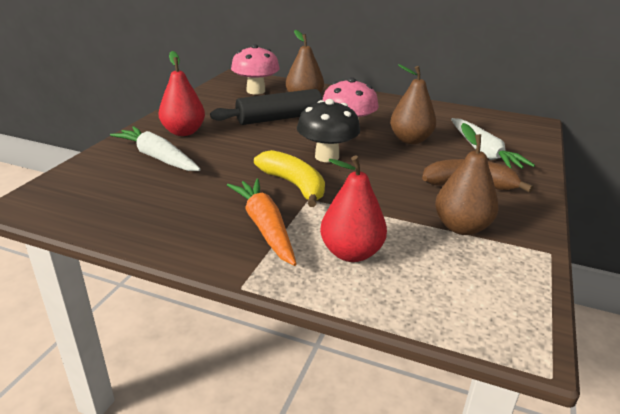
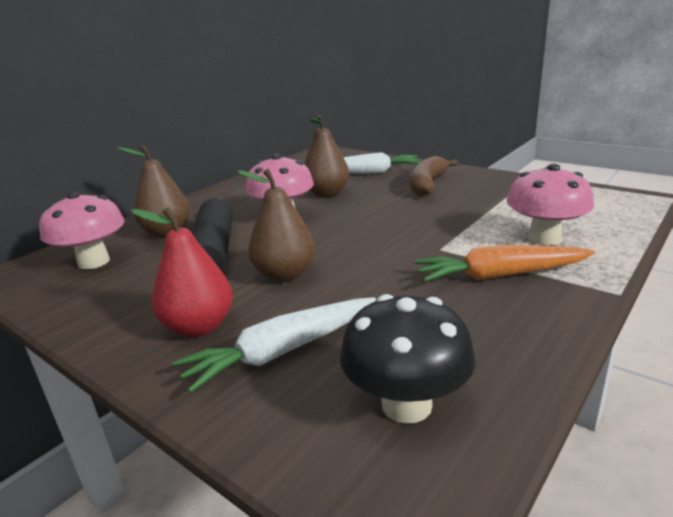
camera: 70 degrees left, 5 degrees down
(294, 185) = (407, 254): yellow banana -> none
(327, 156) = (344, 233): black mushroom -> black mushroom (406, 405)
(351, 253) = (544, 238): red pear -> pink mushroom
(461, 227) = (497, 196): brown pear -> brown pear (285, 274)

